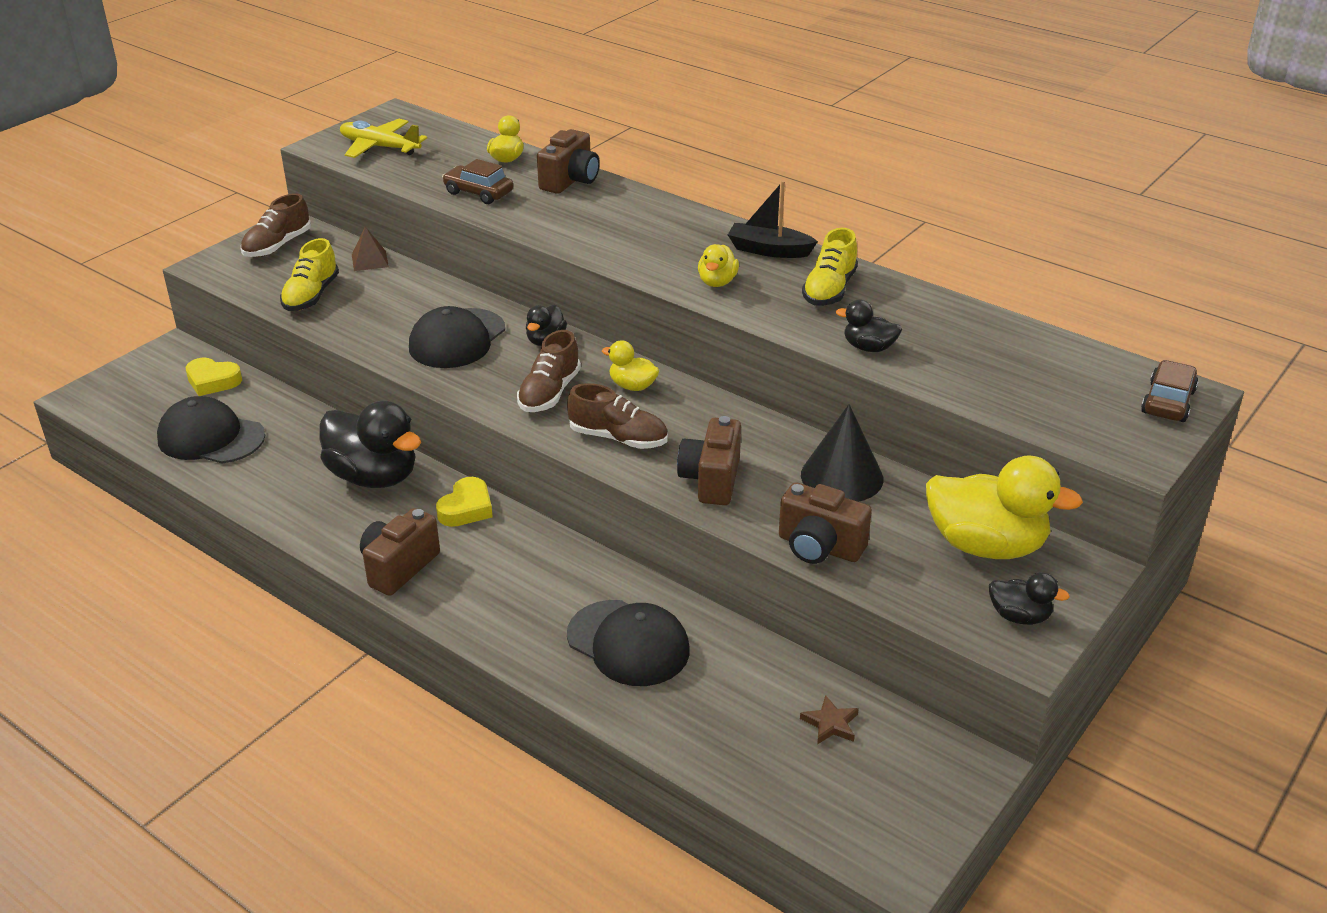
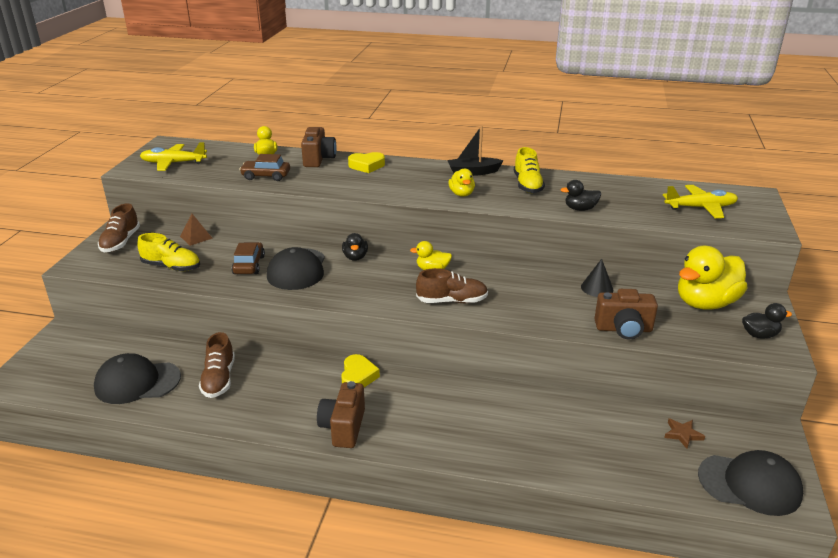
camera: 25 degrees left, 5 degrees down
(212, 381) = (110, 345): yellow heart -> yellow heart (367, 166)
(311, 296) = (171, 267): yellow shoe -> yellow shoe turned 60 degrees counterclockwise
(374, 476) = (279, 374): black duck -> none
(549, 393) = (385, 286): brown shoe -> brown shoe (219, 379)
(628, 643) = (529, 427): black cap -> black cap (749, 484)
(711, 480) = (528, 309): brown camera -> none
(842, 476) = (597, 288): black cone -> black cone, size x0.61
(986, 545) = (705, 303): yellow duck -> yellow duck turned 150 degrees clockwise
(1065, 392) = (700, 208): none -> yellow plane
(1168, 402) = (751, 201): brown car -> brown car (249, 265)

